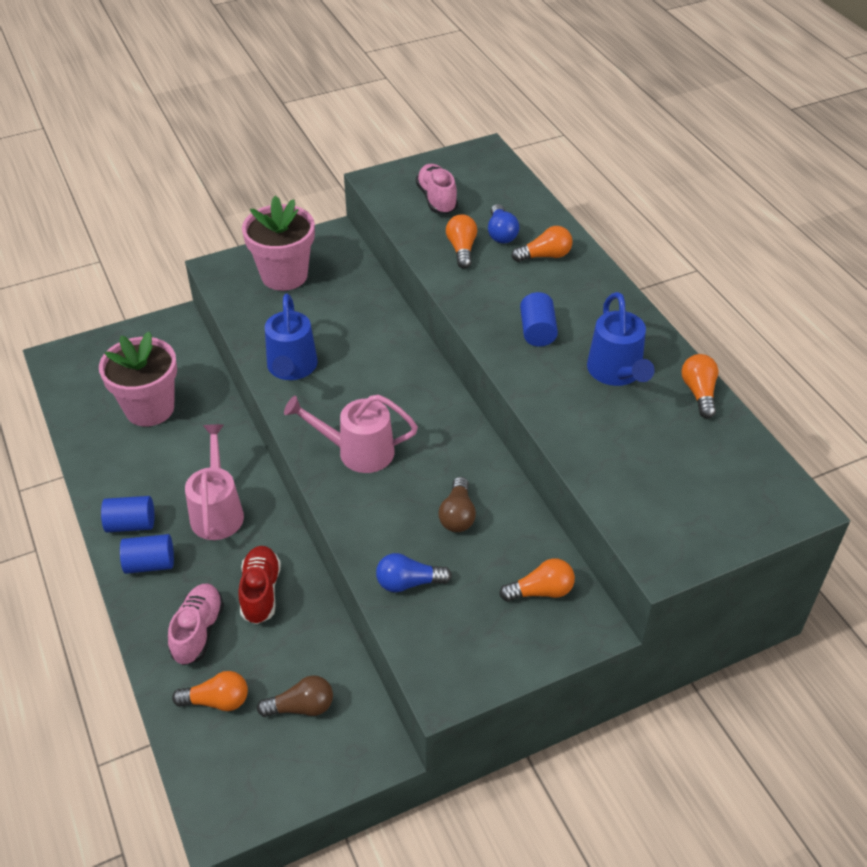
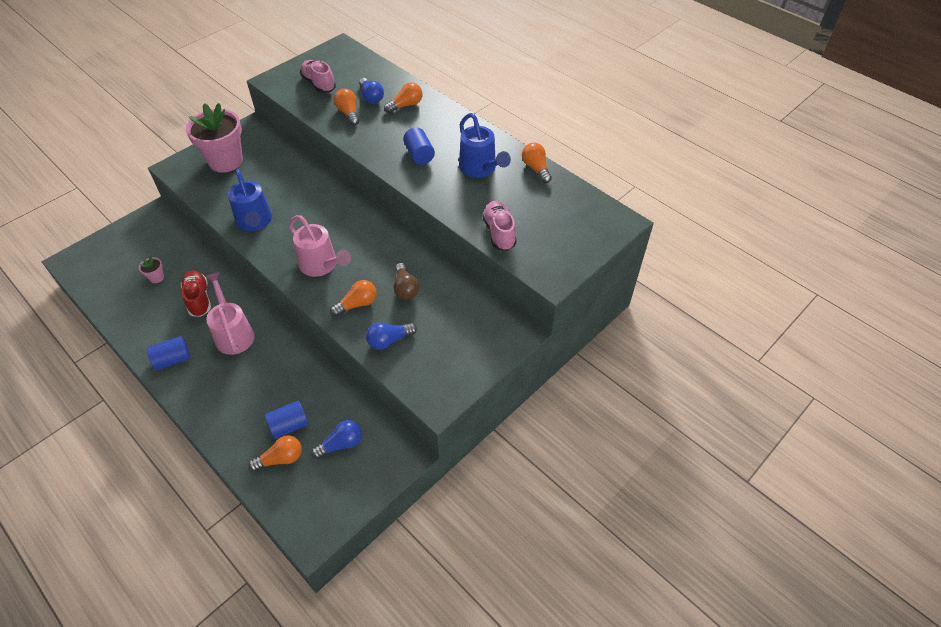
camera: 20 degrees left, 5 degrees up
(149, 408) = (156, 277): pink flower pot -> pink flower pot, size x0.40
(150, 564) = (197, 382): blue cylinder -> blue cylinder (289, 425)
(198, 631) = (250, 417): pink shoe -> pink shoe (499, 232)
(261, 592) = (284, 378): red shoe -> red shoe (198, 299)
(301, 707) = (341, 444): brown light bulb -> blue light bulb
(357, 452) = (322, 265): pink watering can -> pink watering can turned 120 degrees counterclockwise
(541, 591) = (477, 321): orange light bulb -> orange light bulb (357, 304)

